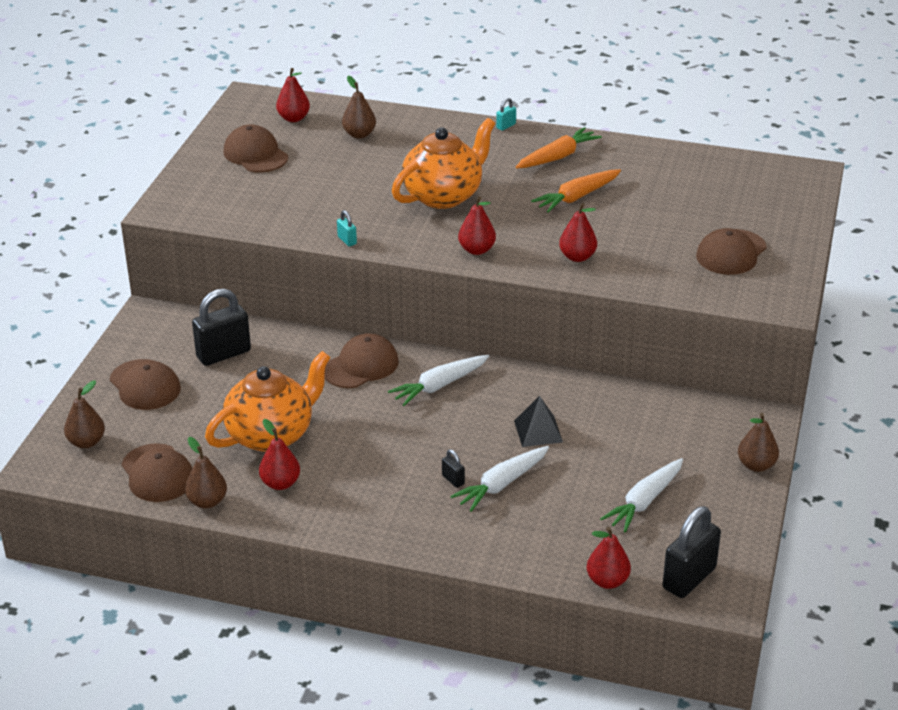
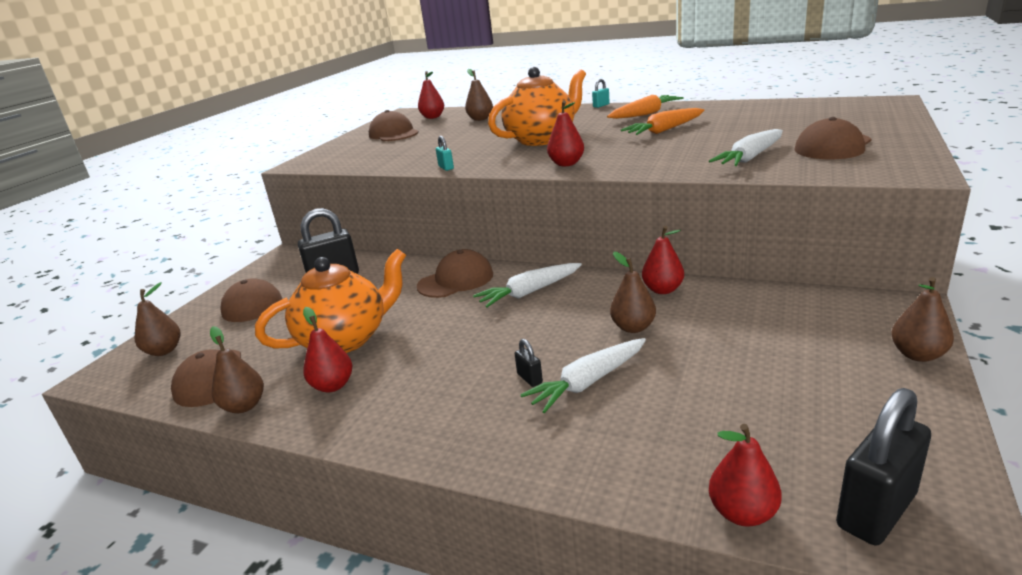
camera: 10 degrees right, 10 degrees down
(538, 431) = (633, 327): black pyramid -> brown pear
(577, 257) = (668, 160): red pear -> red pear (663, 290)
(644, 501) = (776, 399): white carrot -> white carrot (750, 157)

